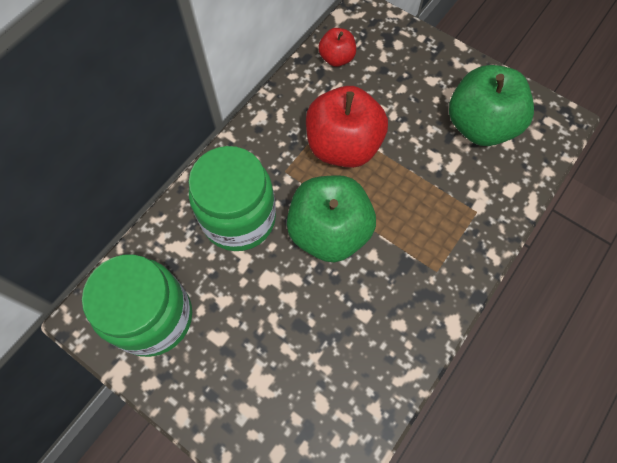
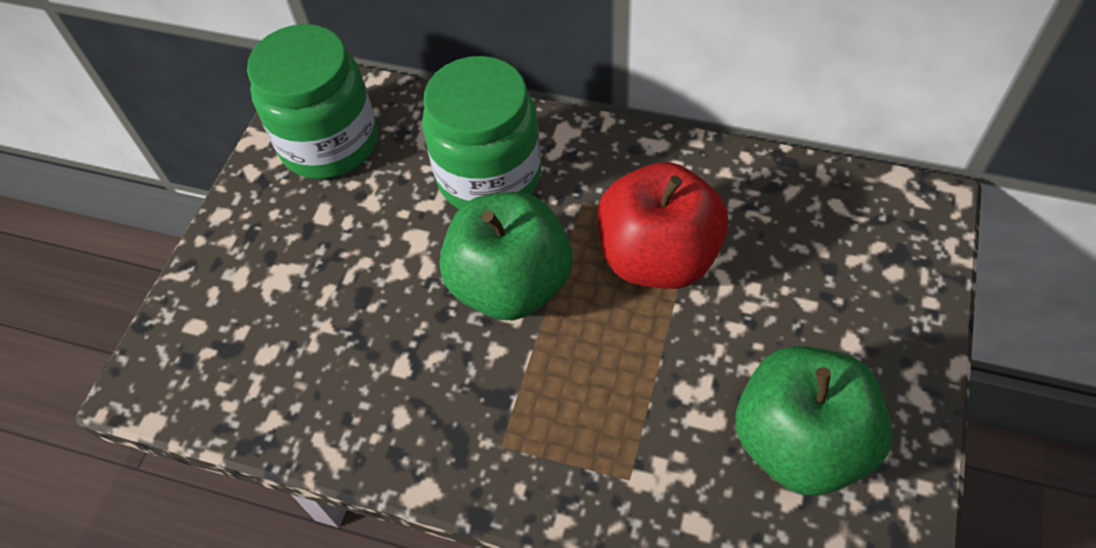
camera: 75 degrees right, 10 degrees down
(336, 58) = (811, 199): red apple -> none

